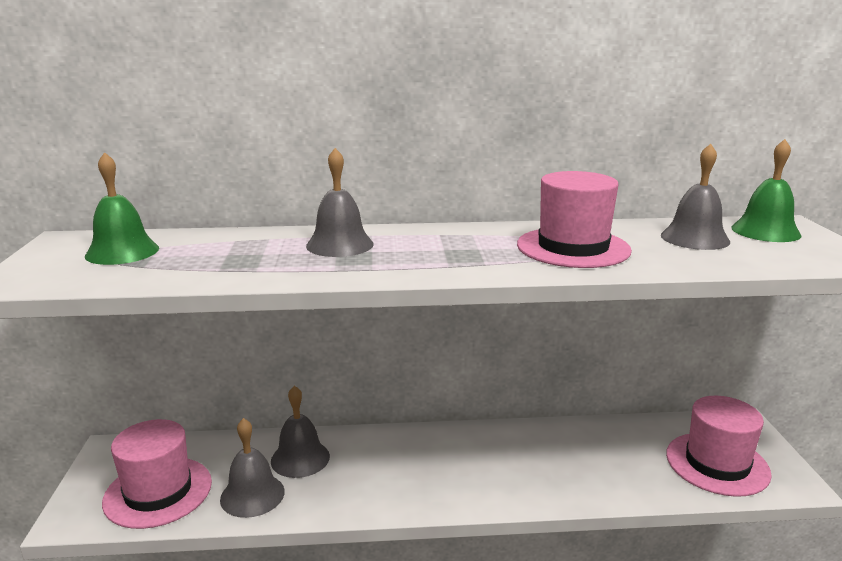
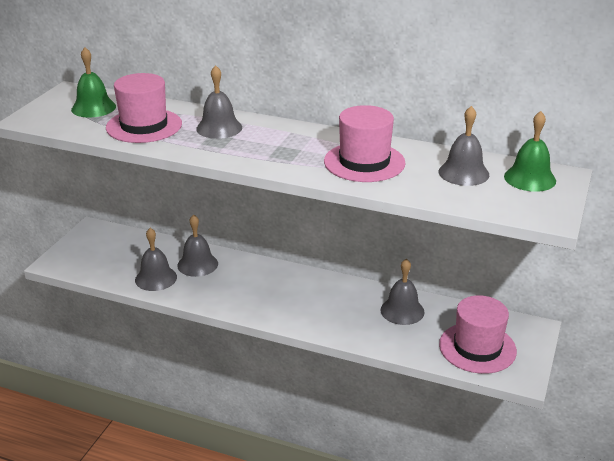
camera: 25 degrees right, 10 degrees up
(158, 492) = (105, 261): pink hat -> pink hat (144, 126)
(597, 444) = (402, 311): none -> grey bell

